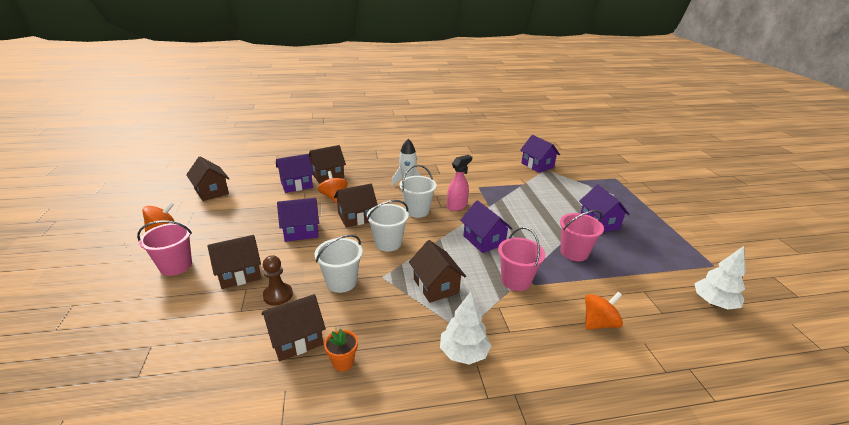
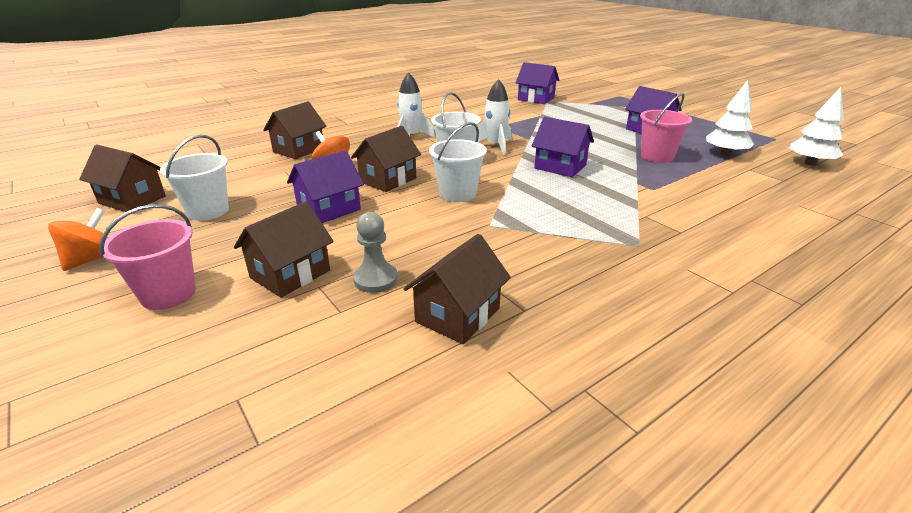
camera: 25 degrees left, 0 degrees up
(278, 295) = (376, 279): brown pawn -> grey pawn
(296, 185) = (264, 167): purple house -> none
(341, 282) = (445, 243): white bucket -> white bucket (208, 211)
(343, 362) = (545, 316): orange flower pot -> none
(436, 286) = (560, 216): brown house -> none
(457, 206) = (495, 146): pink spray bottle -> white rocket
(463, 353) = (662, 263): white tree -> white tree (725, 154)
(516, 281) = (633, 191): pink bucket -> none
(599, 323) = (747, 202): orange spinning top -> none

